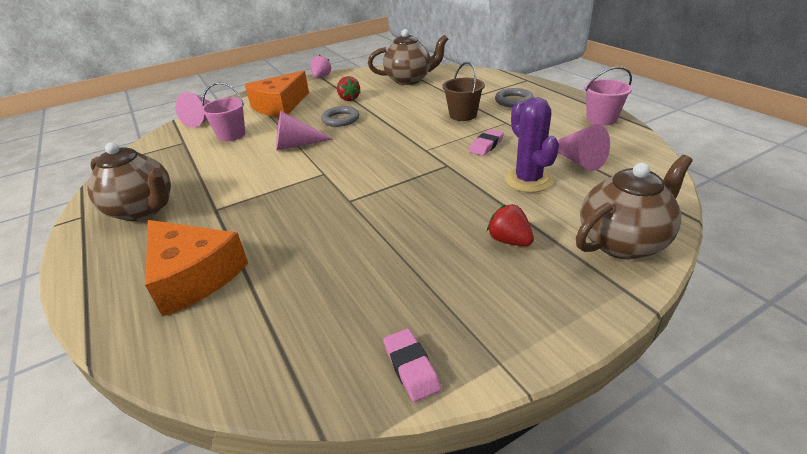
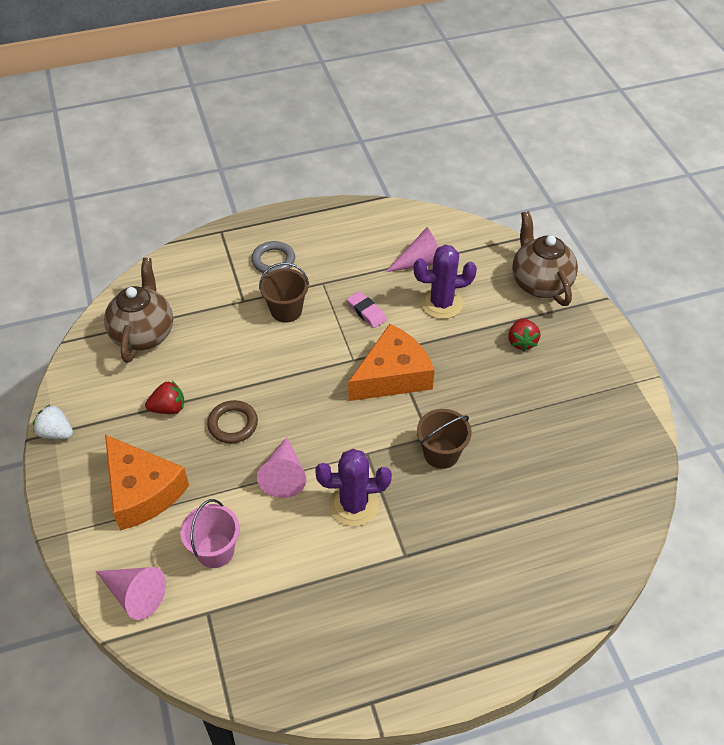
camera: 80 degrees left, 15 degrees up
(143, 210) = (381, 632): brown teapot -> none
(193, 276) = (514, 564): orange cheese -> orange cheese (393, 376)
(269, 177) = (354, 505): none -> purple cactus
(321, 77) = (56, 433): pink strawberry -> white strawberry
(329, 210) = (441, 454): none -> brown bucket
(340, 119) = (233, 424): grey ring -> brown ring
(411, 367) = (634, 426): pink eraser -> none
(509, 240) = (521, 342): red strawberry -> red strawberry turned 60 degrees counterclockwise
(601, 119) = (352, 217): pink bucket -> none

